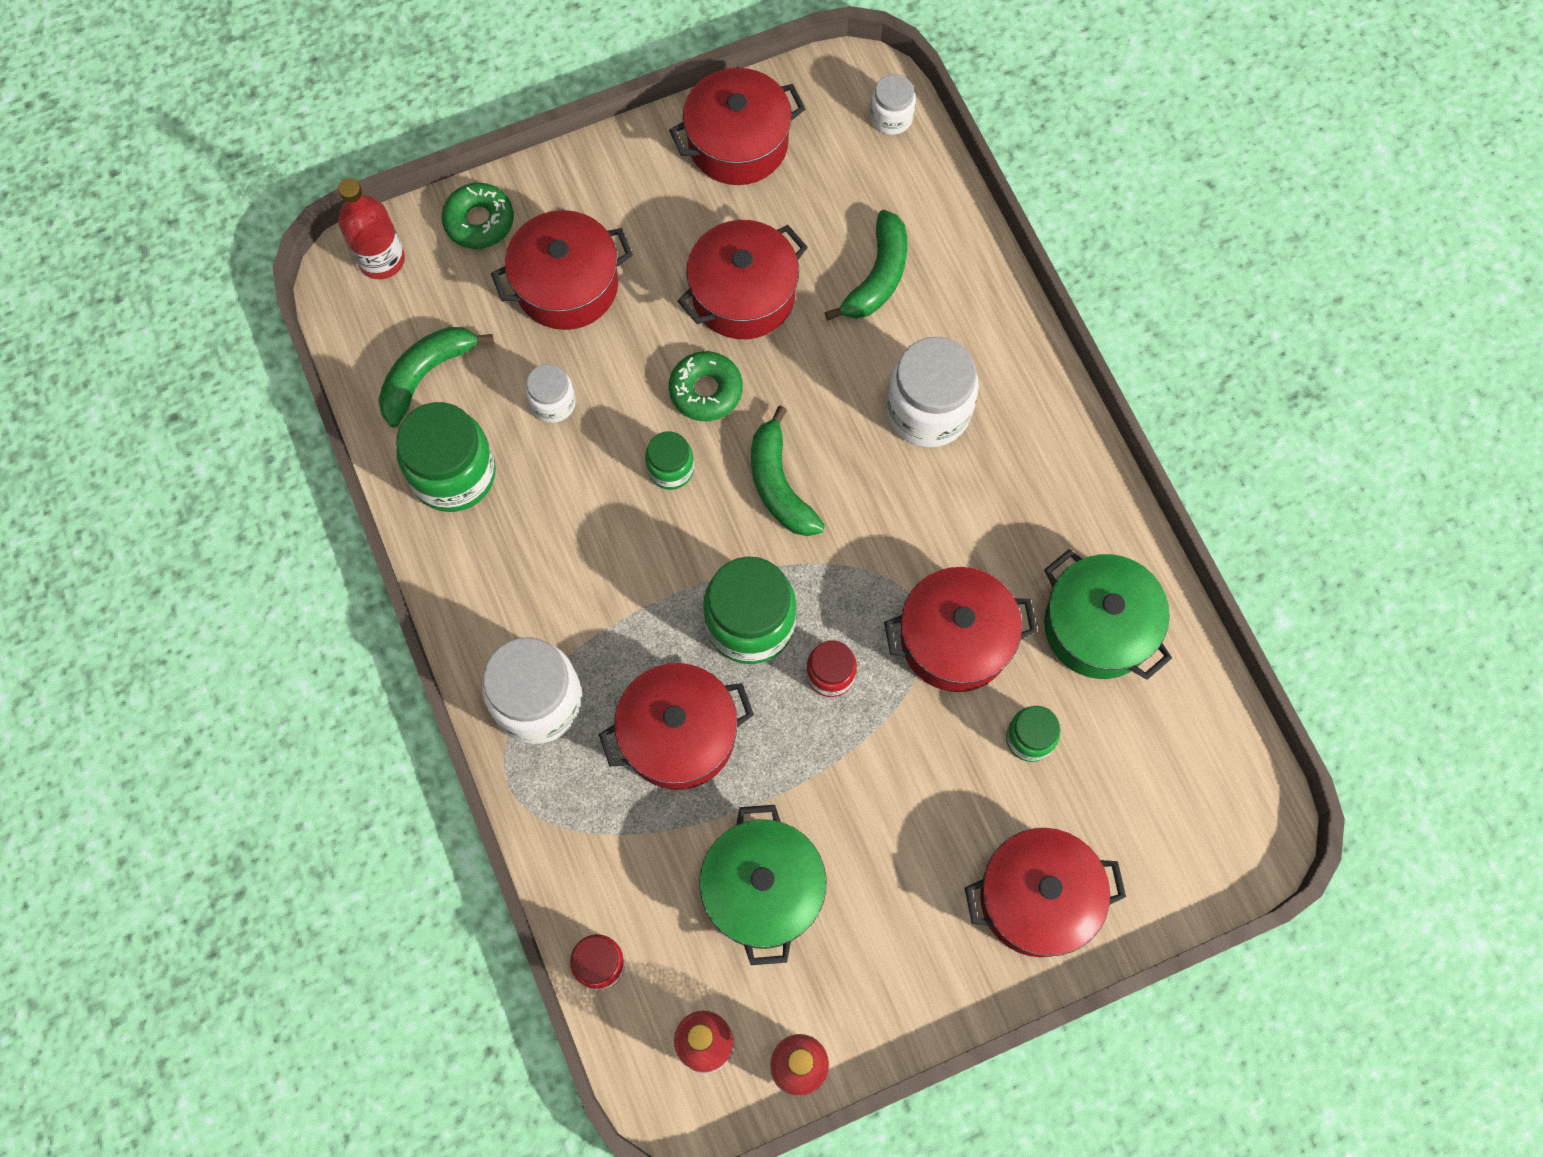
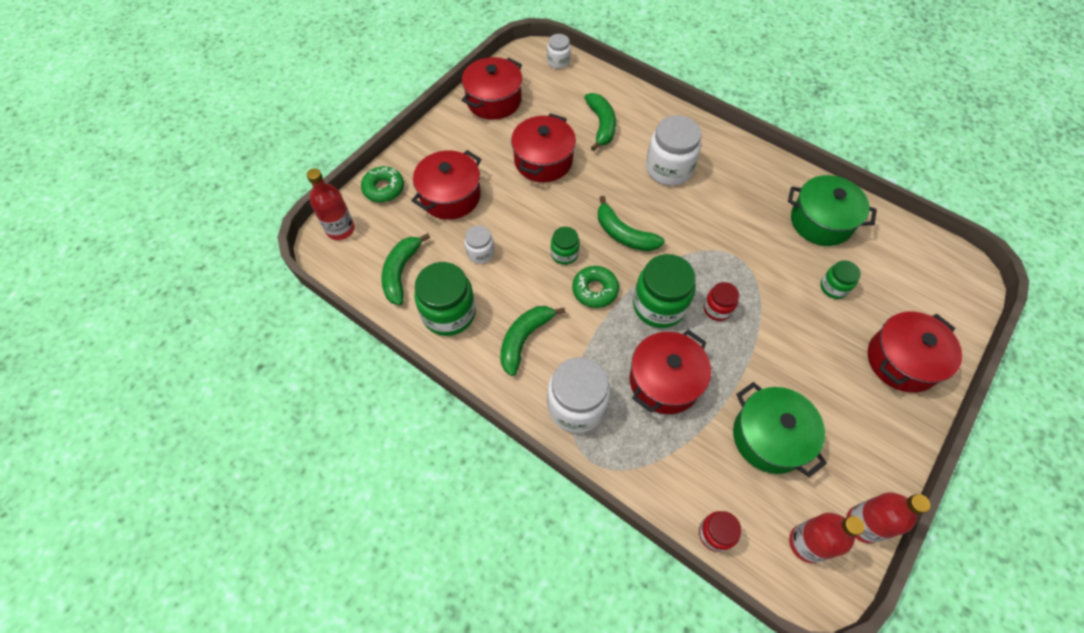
camera: 30 degrees left, 10 degrees down
(530, 569) = (524, 339): none -> green banana
(706, 390) = (556, 210): green donut -> green donut (595, 290)
(955, 639) = (762, 261): red pot -> none

